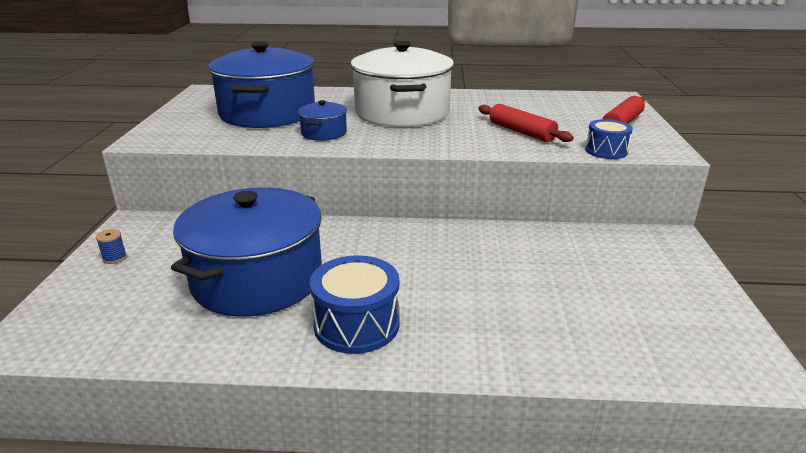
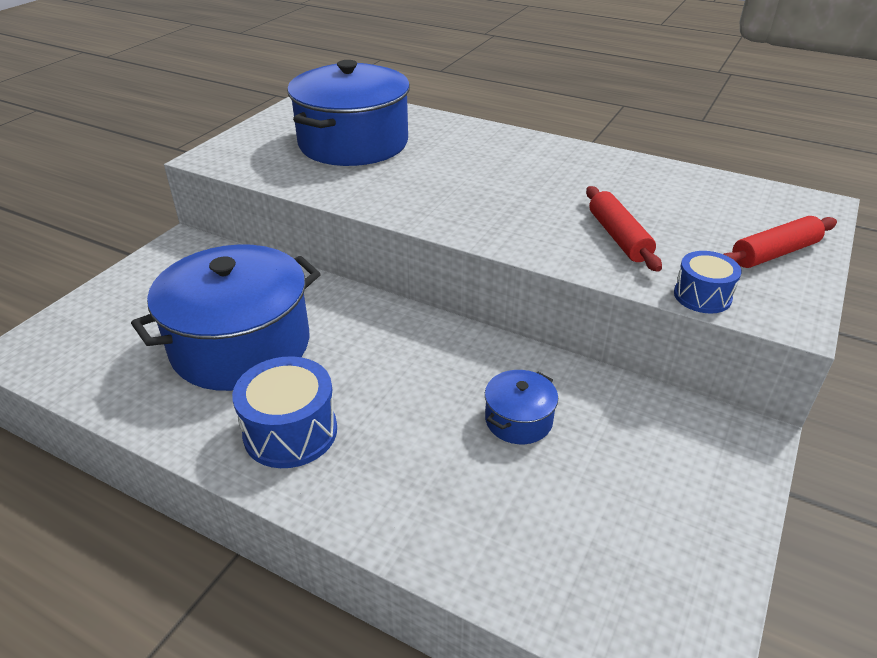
camera: 25 degrees right, 10 degrees up
(114, 258) = (140, 281): blue spool -> none
(324, 133) = (387, 186): blue pot -> blue pot (518, 420)
(402, 112) = (500, 172): white pot -> none

